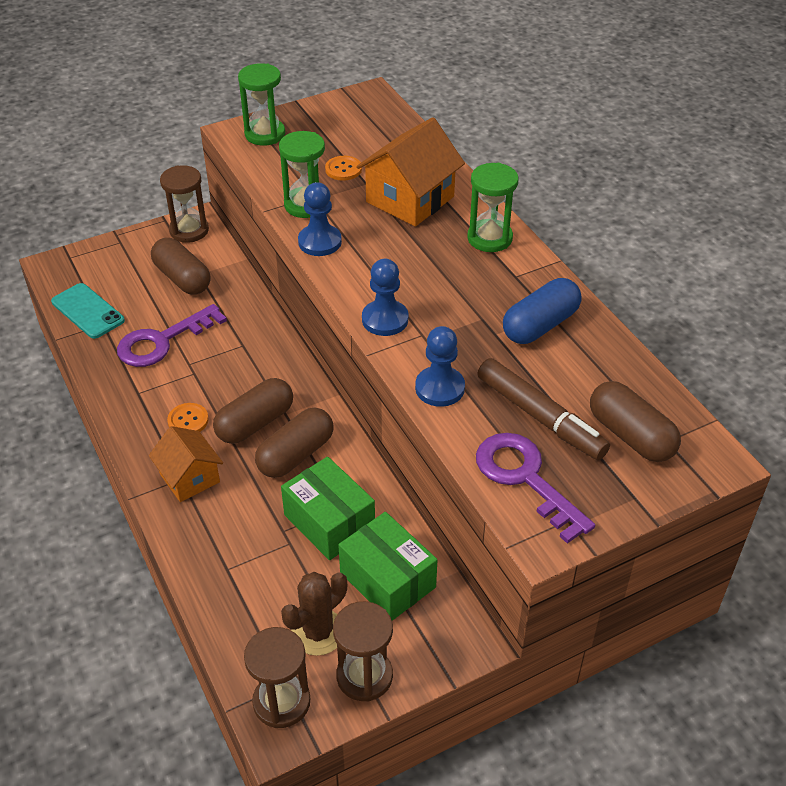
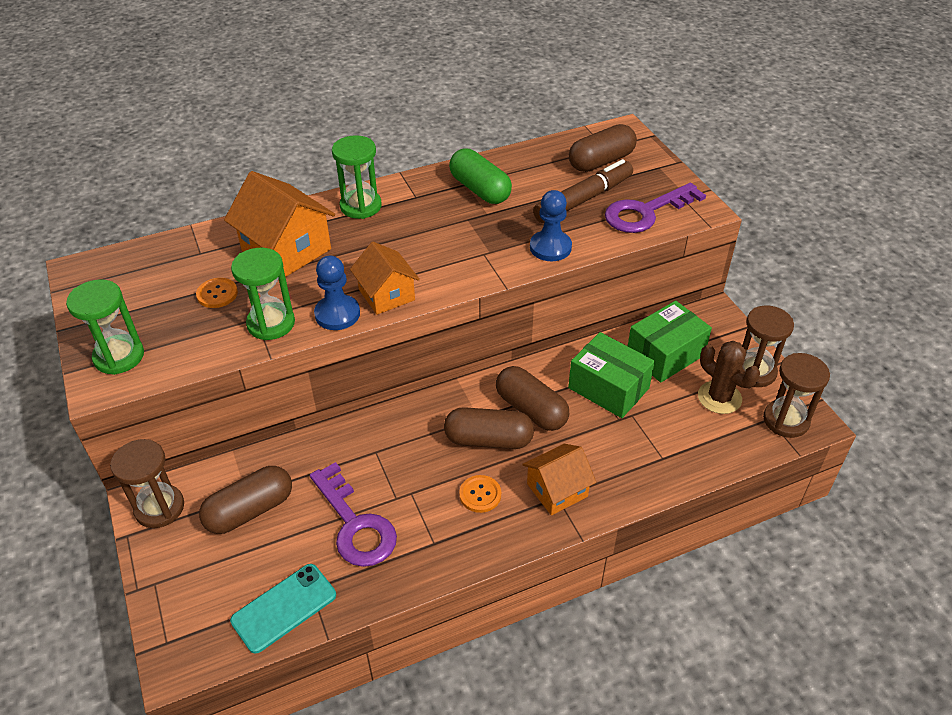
camera: 85 degrees left, 0 degrees up
(255, 423) = (488, 440): brown capsule -> brown capsule turned 45 degrees counterclockwise
(329, 522) = (608, 388): green box -> green box turned 75 degrees clockwise
(349, 270) = (386, 295): none -> orange house
(385, 319) = (461, 274): blue pawn -> none
(540, 325) = (480, 189): blue capsule -> green capsule

